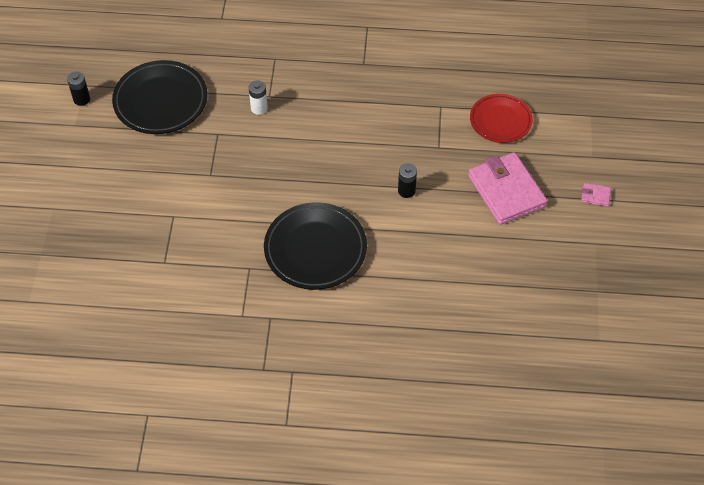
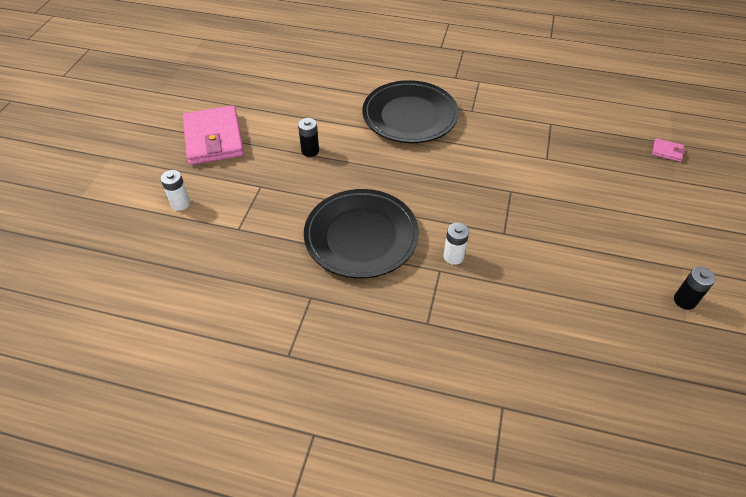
camera: 170 degrees left, 5 degrees down
(161, 101) = (578, 283): black plate -> black plate (361, 237)
(500, 121) = (180, 203): red plate -> white battery
(595, 196) = (134, 125): pink wallet -> pink wallet (667, 151)

